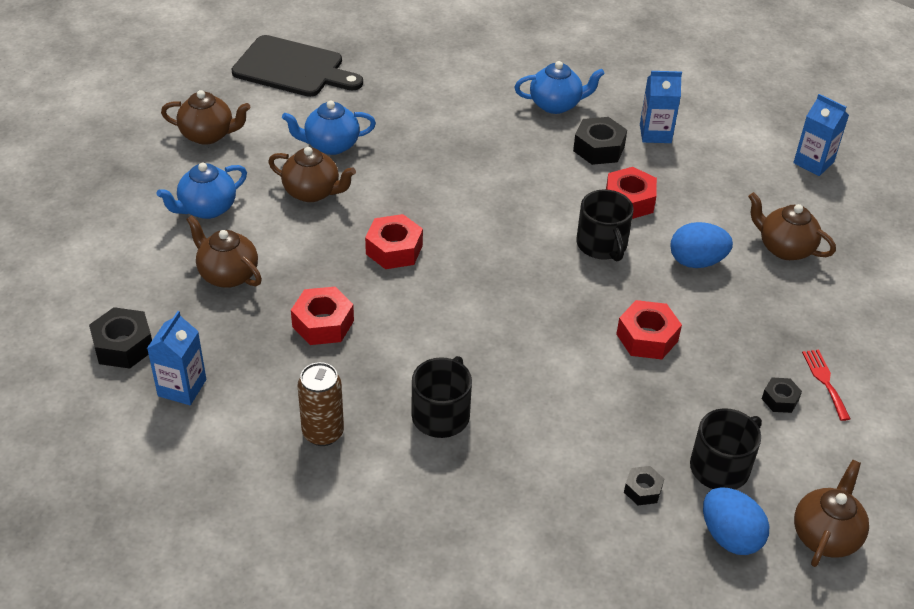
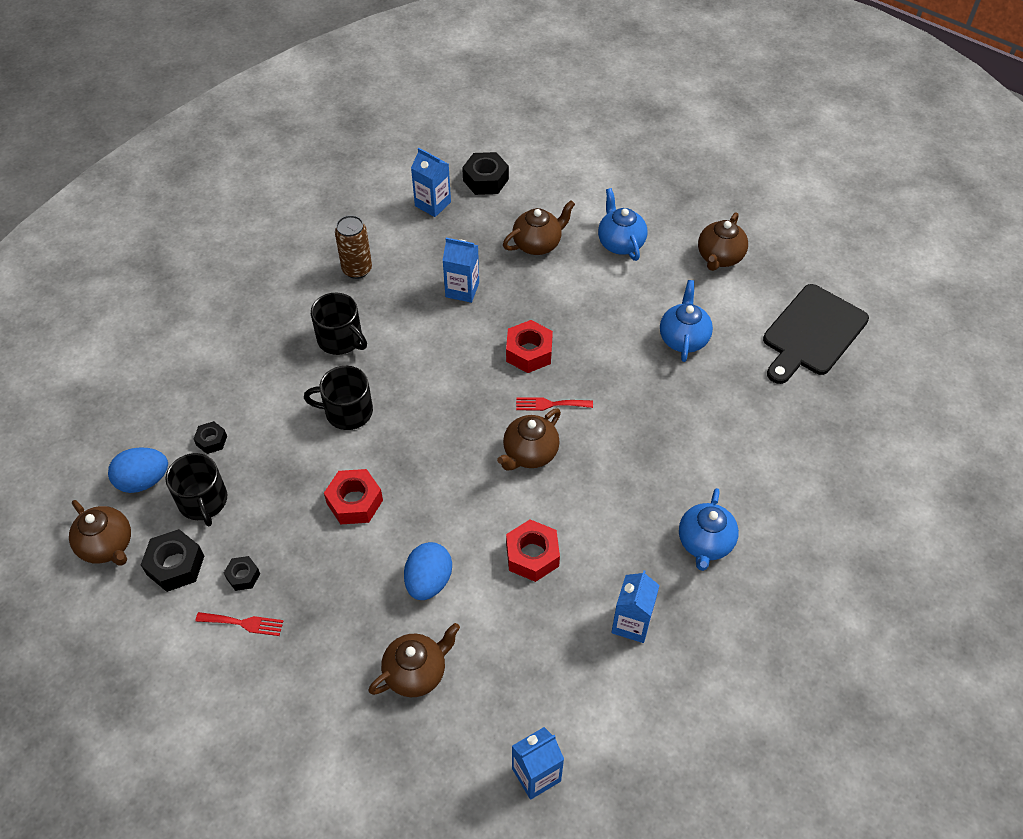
camera: 110 degrees right, 10 degrees up
(312, 192) = (621, 313): brown teapot -> brown teapot (529, 453)
(323, 323) = (462, 290): red nut -> blue carton
(455, 221) = (550, 404): none -> red fork
(599, 148) = (621, 558): black nut -> black nut (175, 565)
(602, 245) = (479, 509): black mug -> black mug (347, 411)

